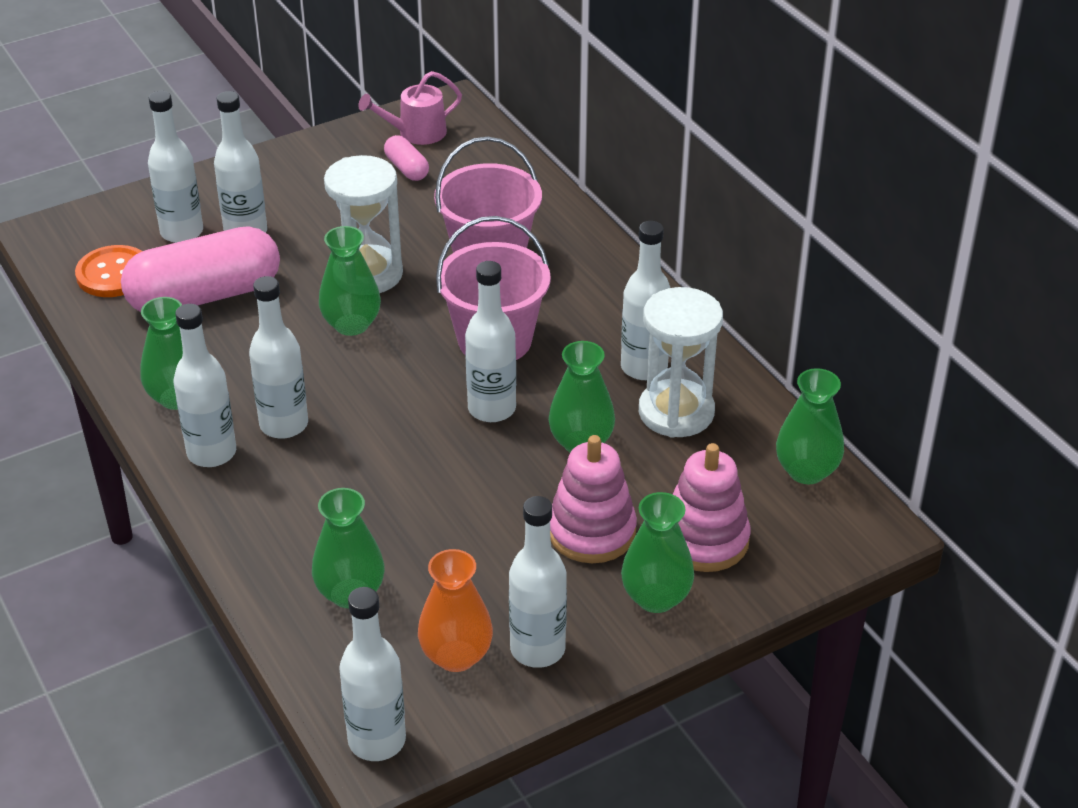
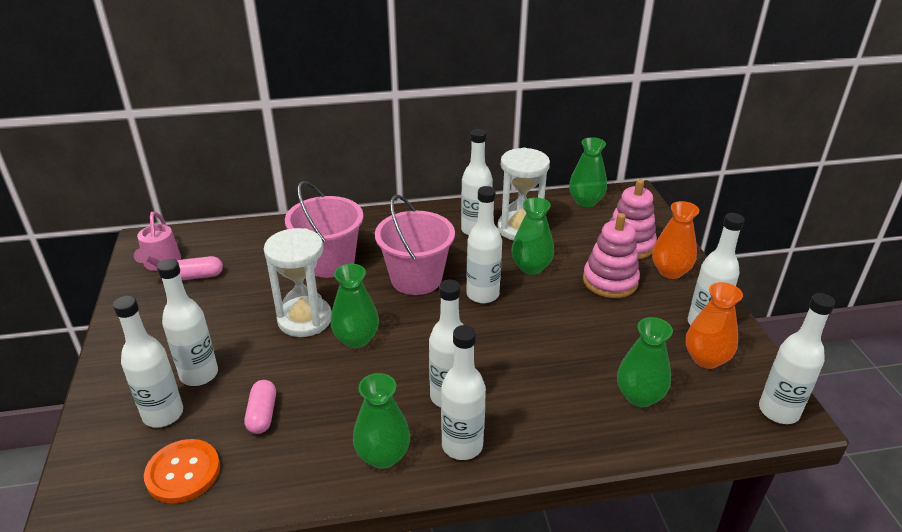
camera: 70 degrees left, 5 degrees down
(205, 296) = (262, 414): pink capsule -> pink capsule, size x0.45
(656, 598) = (670, 271): green vase -> orange vase

